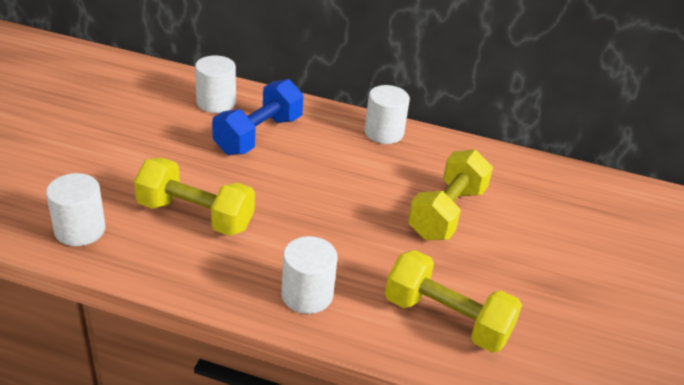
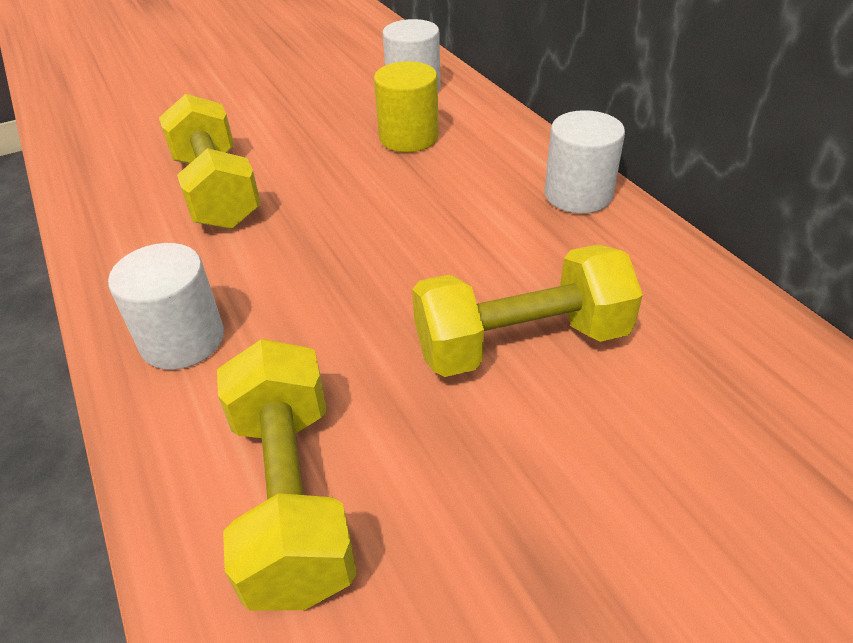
camera: 50 degrees right, 5 degrees up
(80, 230) = (108, 157): white cylinder -> none
(259, 135) = (408, 137): blue dumbbell -> yellow cylinder

